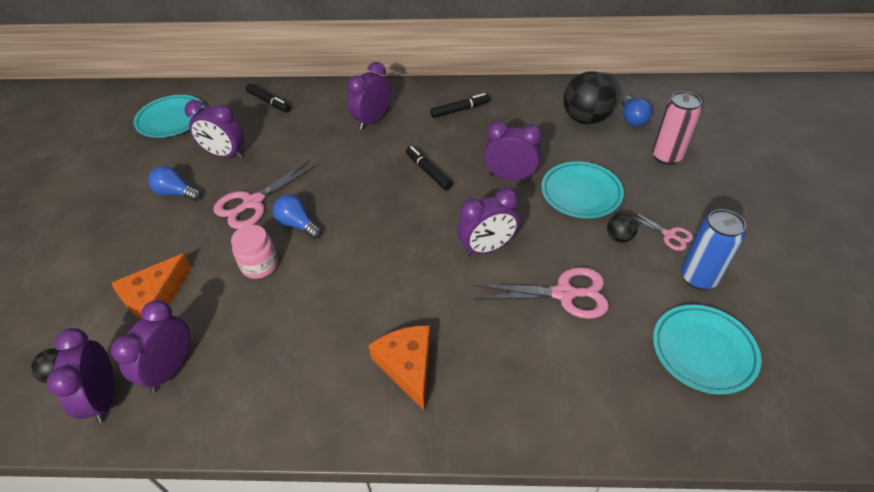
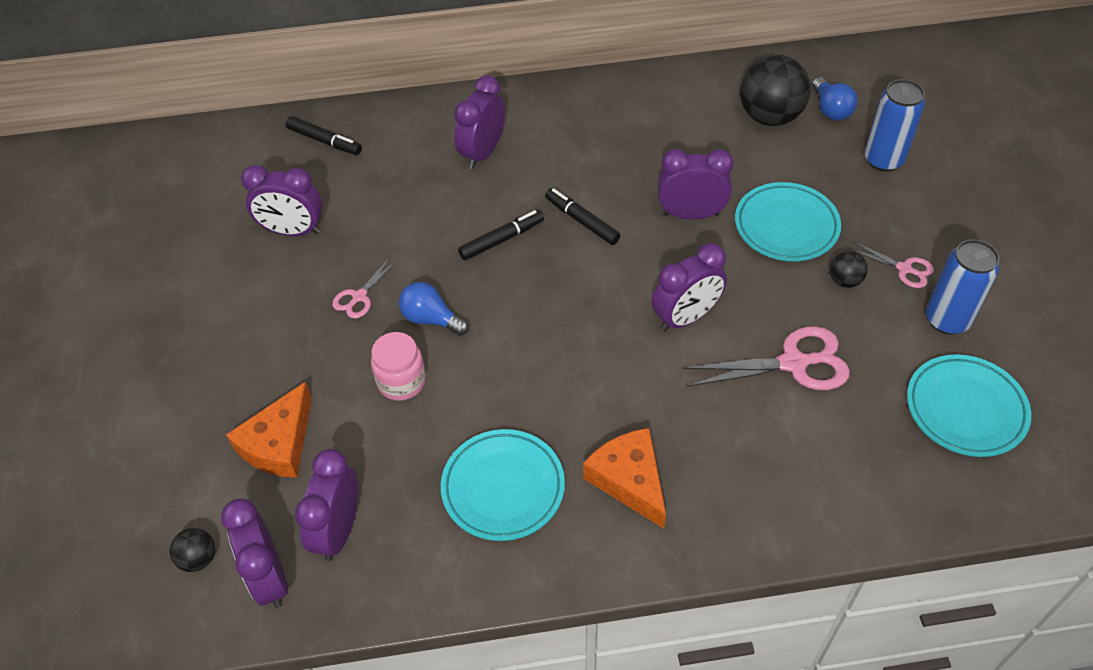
camera: 10 degrees left, 5 degrees up
(171, 120) = (192, 186): turquoise plate -> turquoise plate (503, 488)
(176, 193) = (246, 297): blue light bulb -> none
(252, 203) = (359, 297): pink scissors -> pink scissors, size x0.54
(459, 110) = (598, 122): black marker -> black marker (501, 240)
(666, 156) = (883, 160): pink can -> blue can

